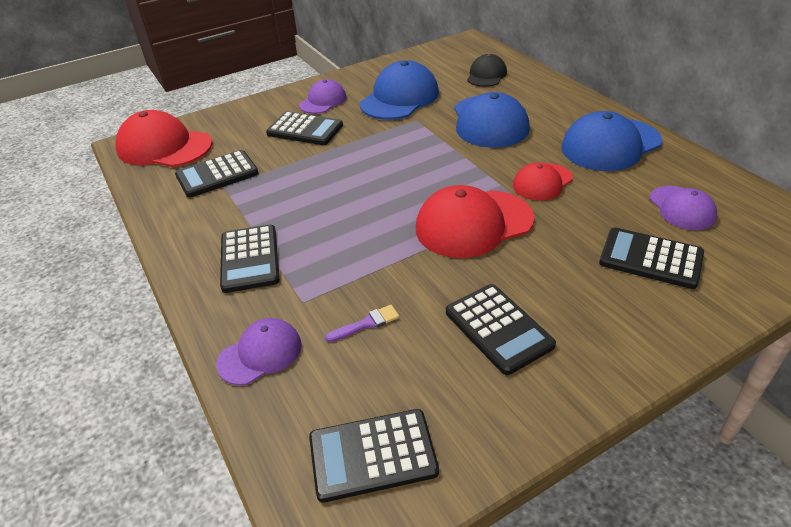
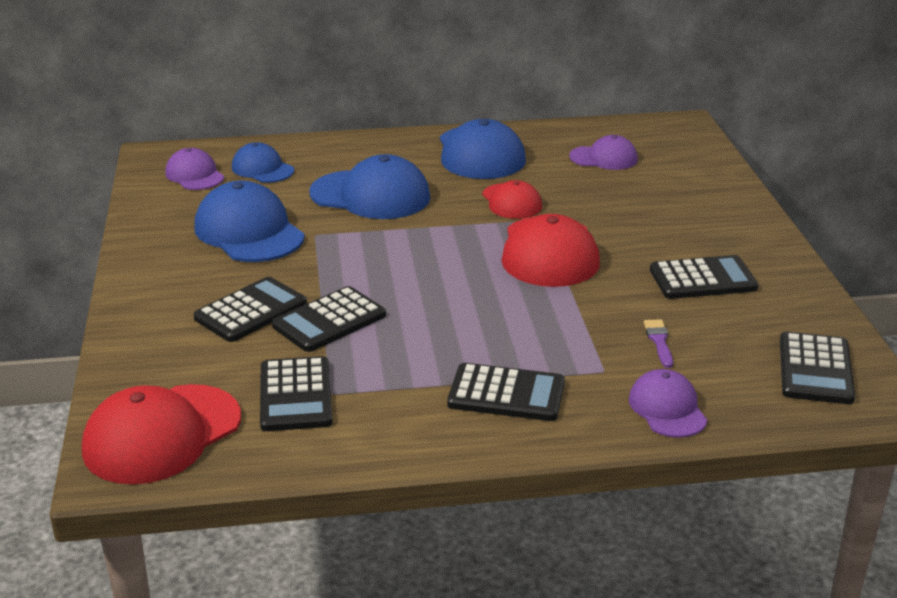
camera: 70 degrees left, 10 degrees down
(323, 101) = (187, 284): purple cap -> purple cap (194, 175)
(486, 75) = (262, 169): black cap -> blue cap
(650, 259) = (659, 192): black calculator -> black calculator (329, 321)

